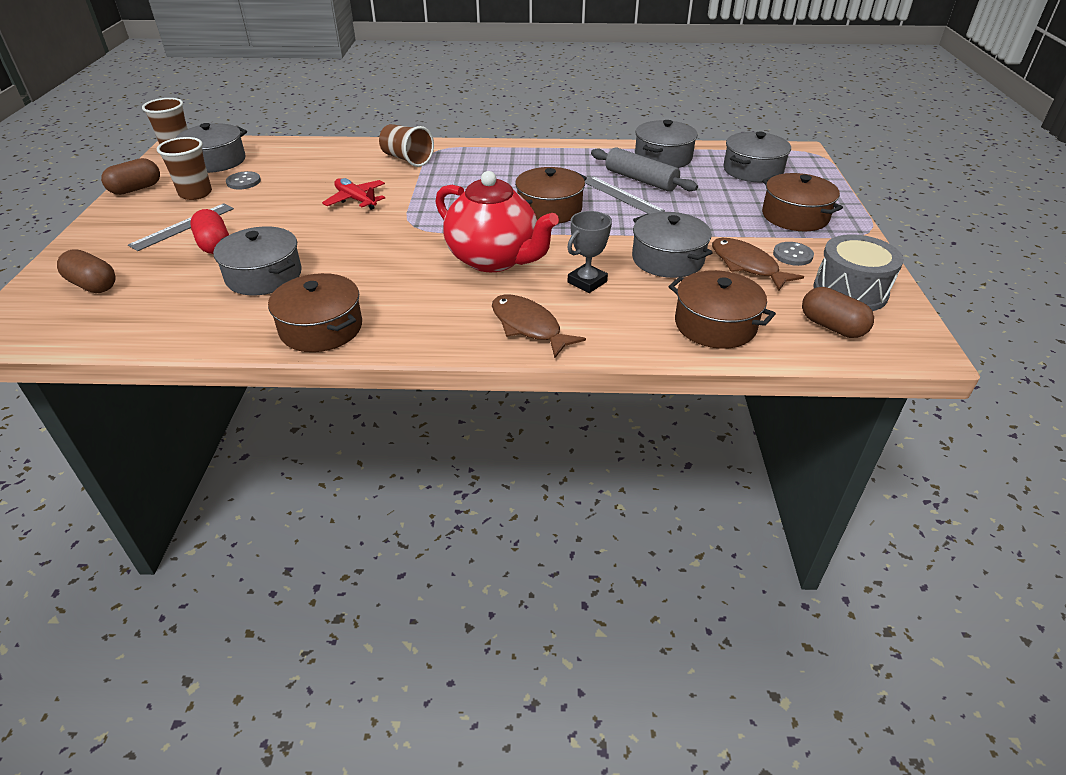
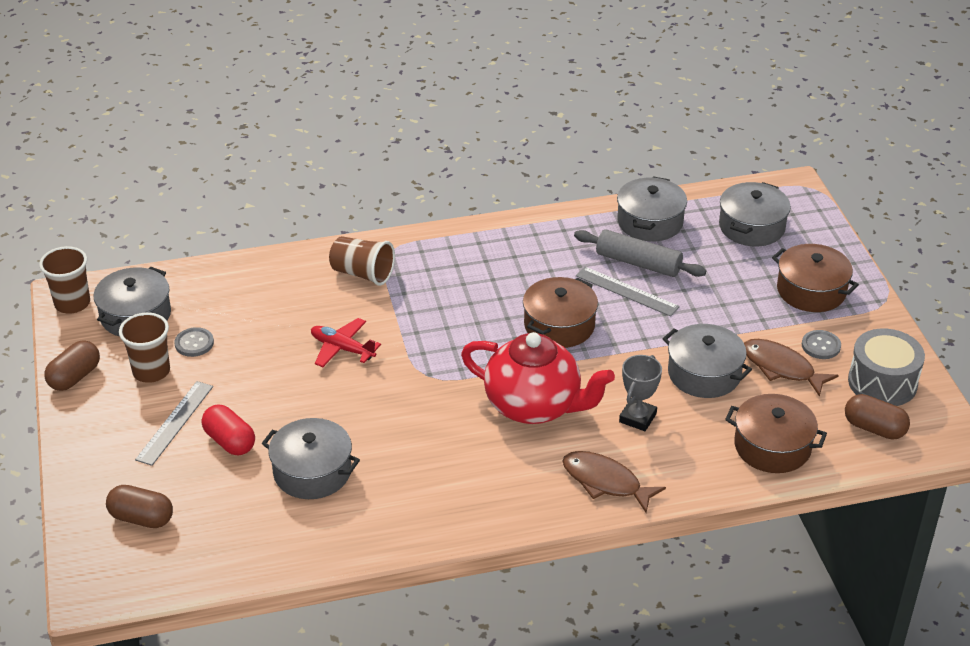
camera: 15 degrees left, 0 degrees up
(321, 328) = (412, 523): brown pot -> none

